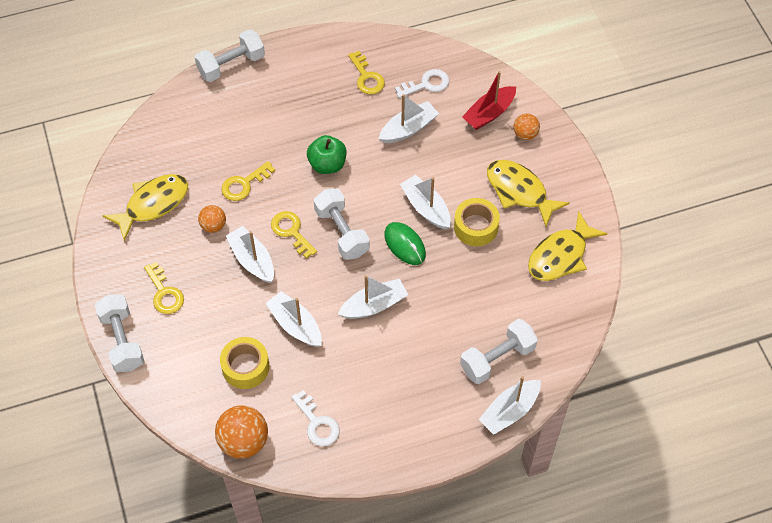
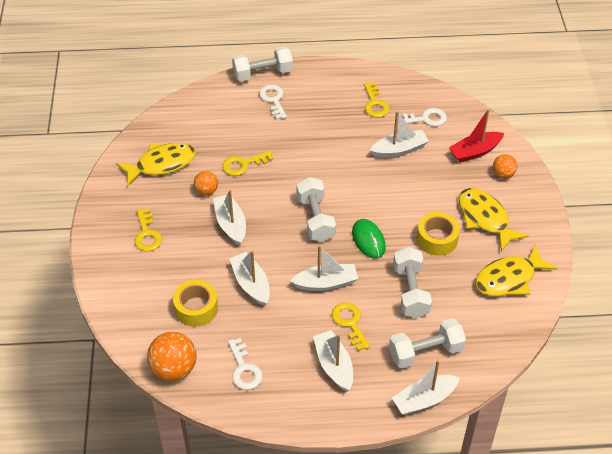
camera: 15 degrees right, 10 degrees down
(122, 340) = (98, 264): white dumbbell -> white dumbbell (410, 291)
(253, 96) = (273, 100): none -> white key
(291, 232) = (271, 209): yellow key -> yellow key (350, 323)
(327, 164) = (320, 163): green apple -> none
(426, 208) = (396, 214): white boat -> white boat (334, 365)

